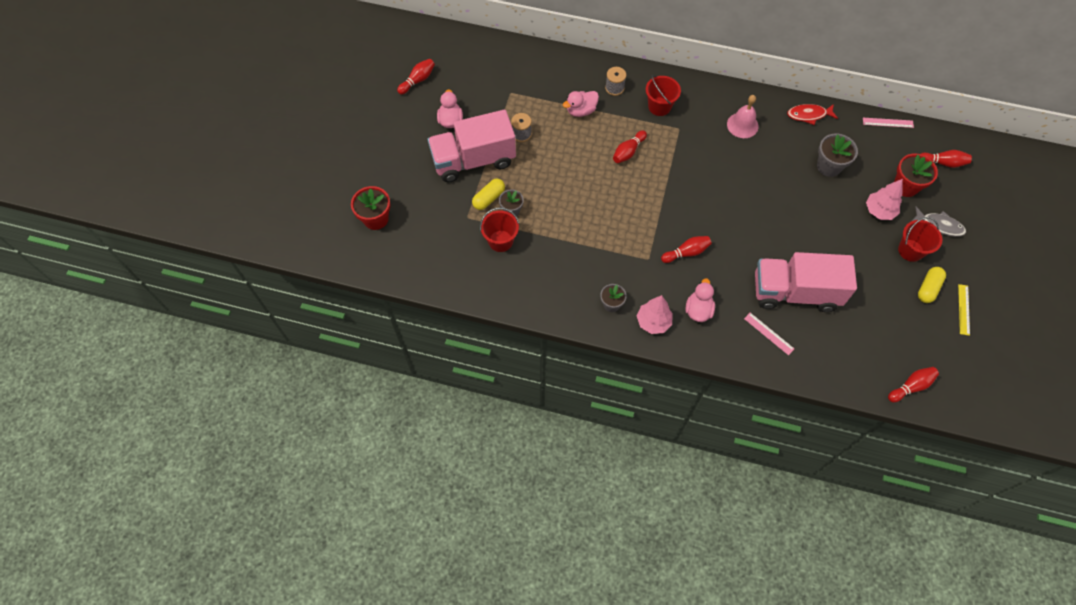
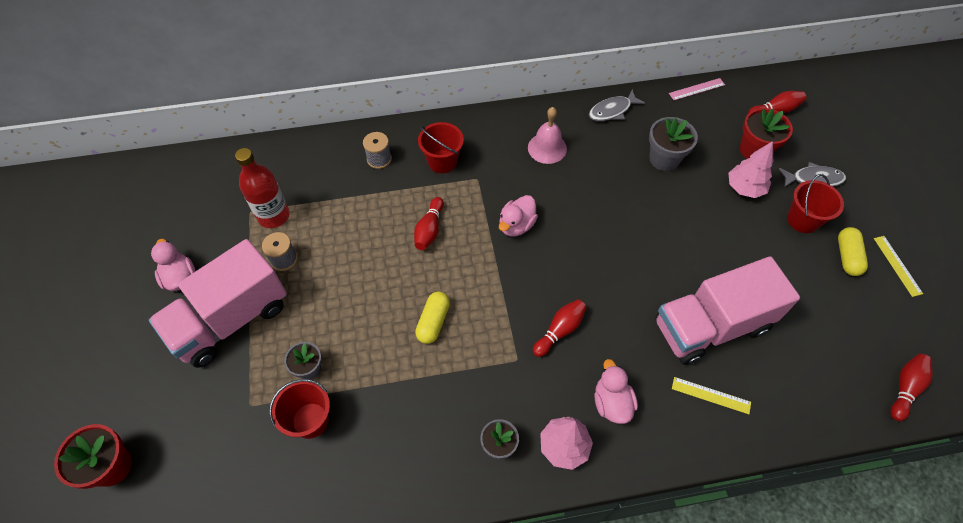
camera: 25 degrees left, 5 degrees down
(418, 80) = (116, 241): red bowling pin -> none
(489, 198) = (271, 365): yellow capsule -> yellow capsule (433, 322)
(525, 101) = (273, 216): none -> red bottle
(581, 111) = (349, 201): pink duck -> pink duck (516, 225)
(769, 333) = (711, 395): pink ruler -> yellow ruler
(809, 115) = (612, 111): red fish -> grey fish

